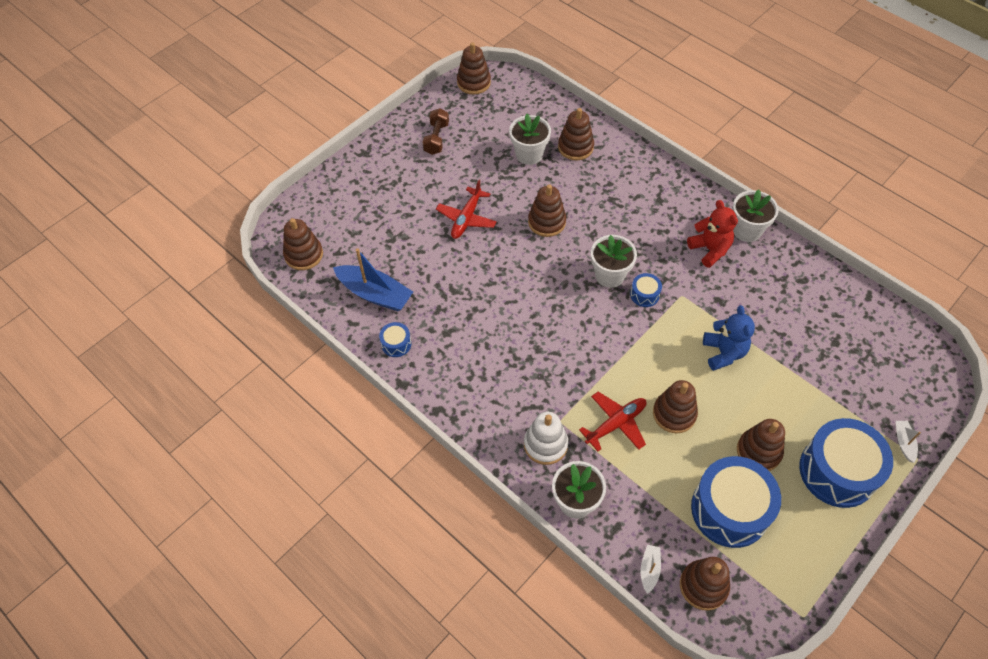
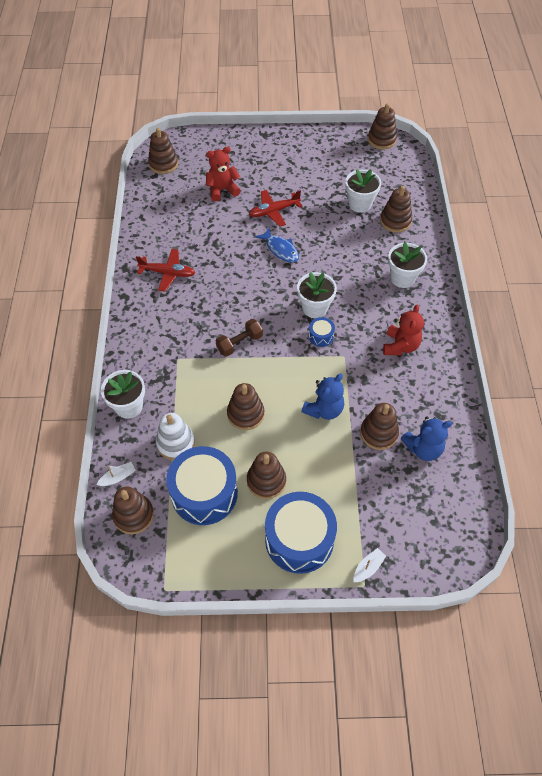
camera: 45 degrees right, 0 degrees up
(375, 294) = (172, 212): blue boat -> none
(394, 235) = (222, 190): none -> red teddy bear
(396, 344) = (148, 246): blue drum -> none
(436, 138) = (316, 155): brown dumbbell -> brown dumbbell (239, 343)
(517, 248) = (280, 249): none -> blue fish
(545, 444) = (153, 363): white stacking toy -> white stacking toy (175, 443)
(546, 222) = (318, 249): brown stacking toy -> brown stacking toy (379, 433)
(616, 424) = (205, 388): red plane -> red plane (168, 273)
(747, 230) = (443, 355): white flower pot -> white flower pot (402, 278)
(824, 316) = (423, 448): none -> blue teddy bear

